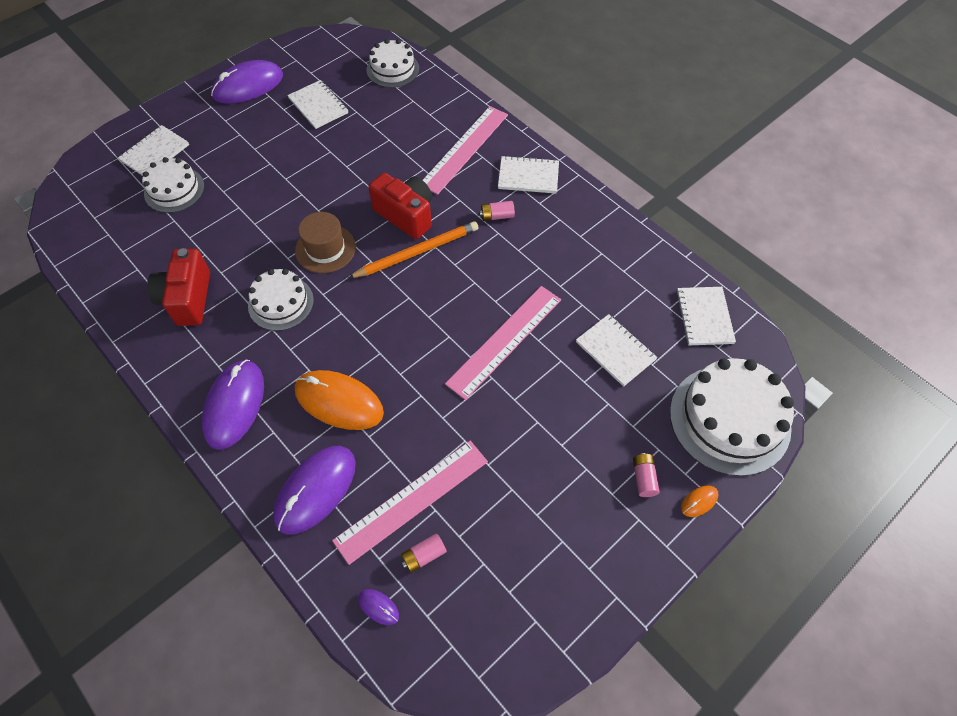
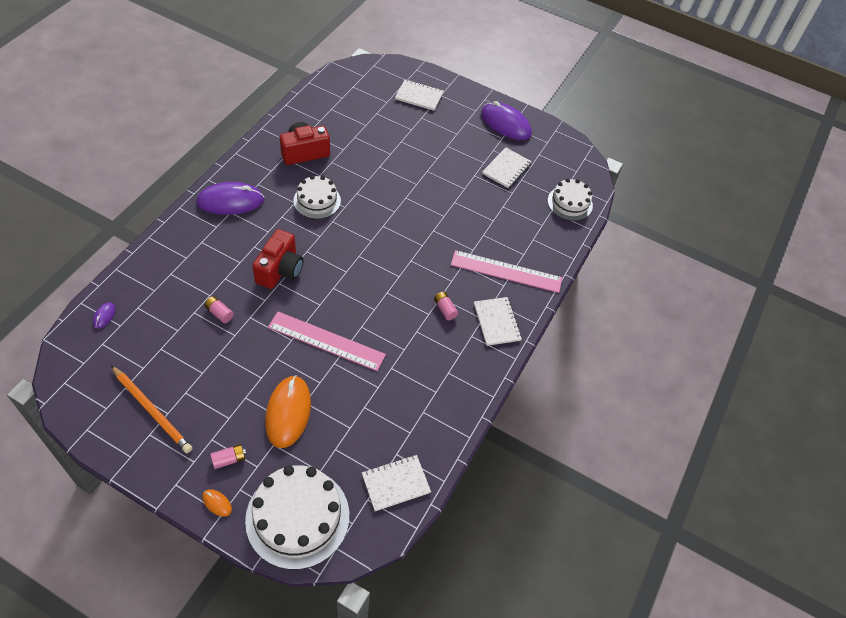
camera: 65 degrees right, 5 degrees down
(174, 190) = (391, 116): white cake -> none
(316, 490) = (179, 261): purple mouse -> none
(325, 249) = (372, 211): brown hat -> none
(339, 401) = (247, 255): orange mouse -> orange mouse (288, 412)
(406, 215) = (422, 250): red camera -> red camera (280, 270)
(412, 500) = (182, 315): pink ruler -> none
(417, 252) = (389, 266): orange pencil -> orange pencil (152, 410)
(424, 555) = (143, 332): pink battery -> pink battery (219, 313)
(615, 351) = (340, 419): white notebook -> none

